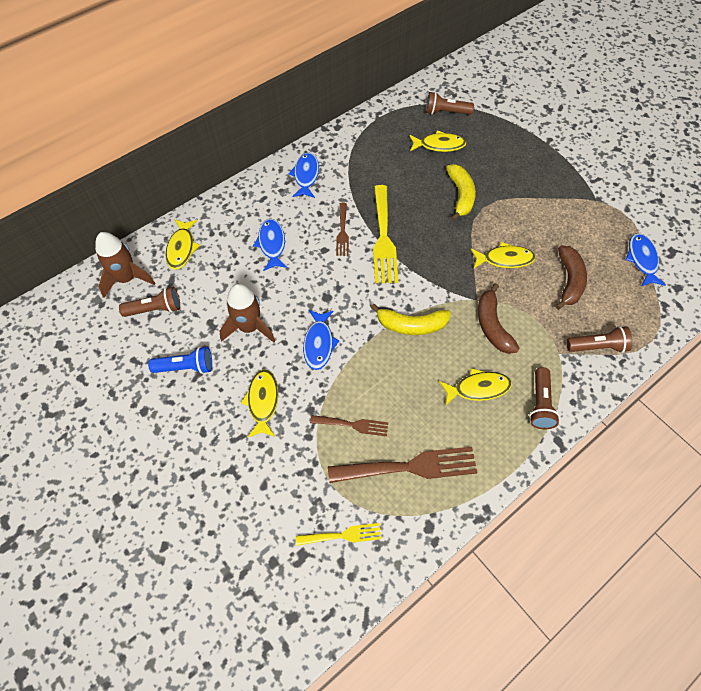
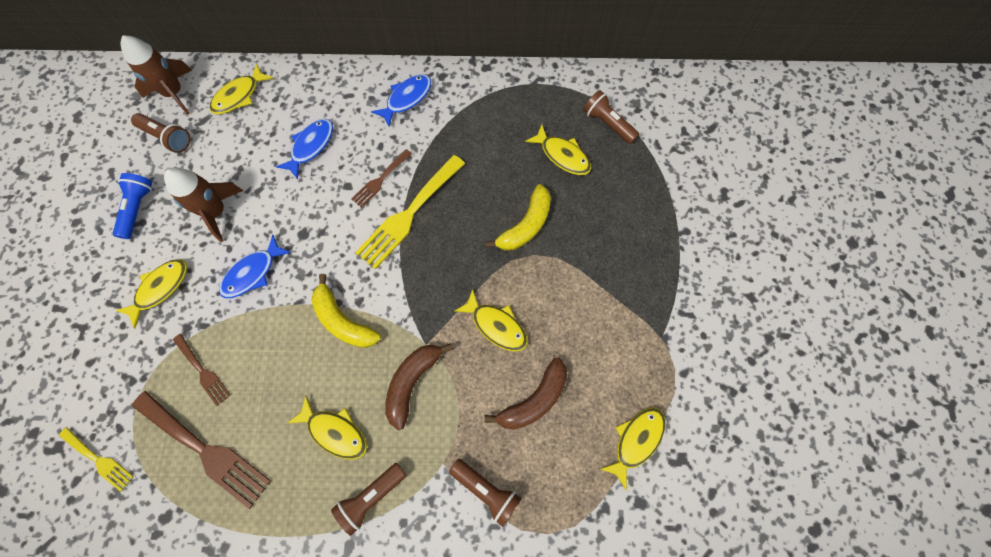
camera: 40 degrees right, 10 degrees up
(186, 367) = (138, 209): blue flashlight -> blue flashlight turned 120 degrees counterclockwise
(642, 259) = (636, 441): blue fish -> yellow fish

